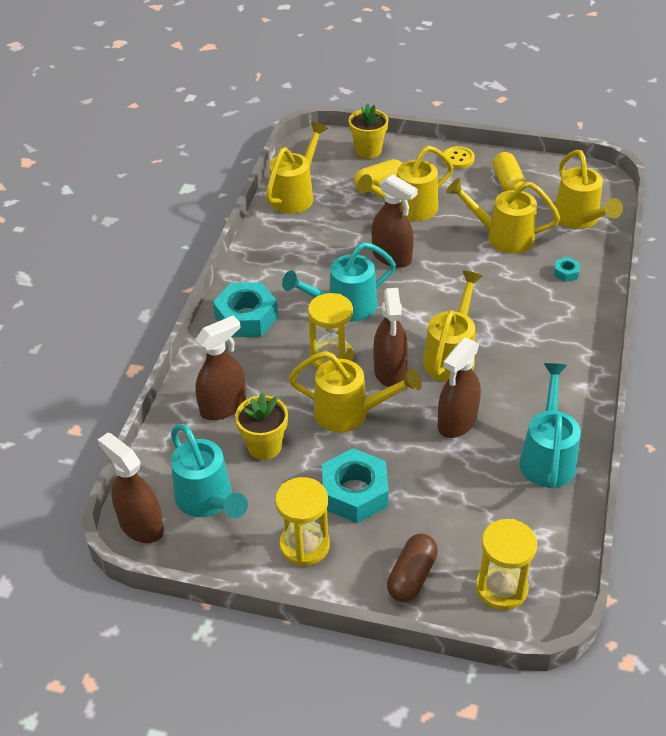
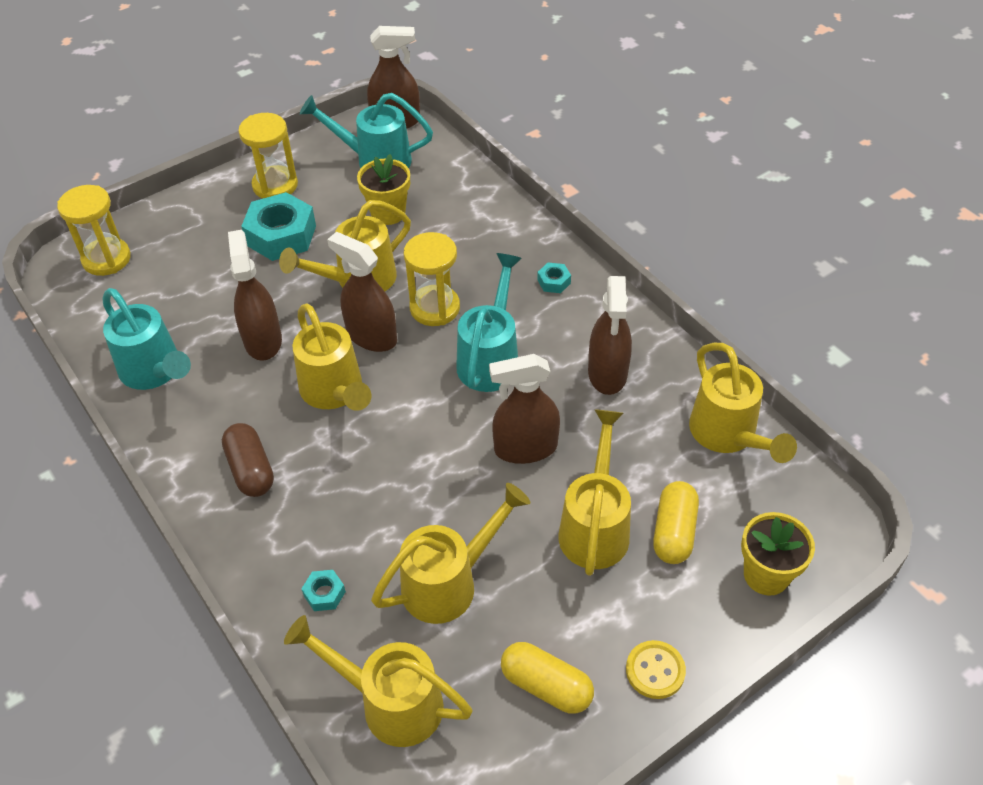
camera: 130 degrees right, 5 degrees up
(223, 406) = (459, 212): brown spray bottle -> brown spray bottle (607, 373)
(246, 317) = (554, 282): turquoise nut -> turquoise nut, size x0.45
(412, 576) = (179, 221): brown capsule -> brown capsule (251, 470)

